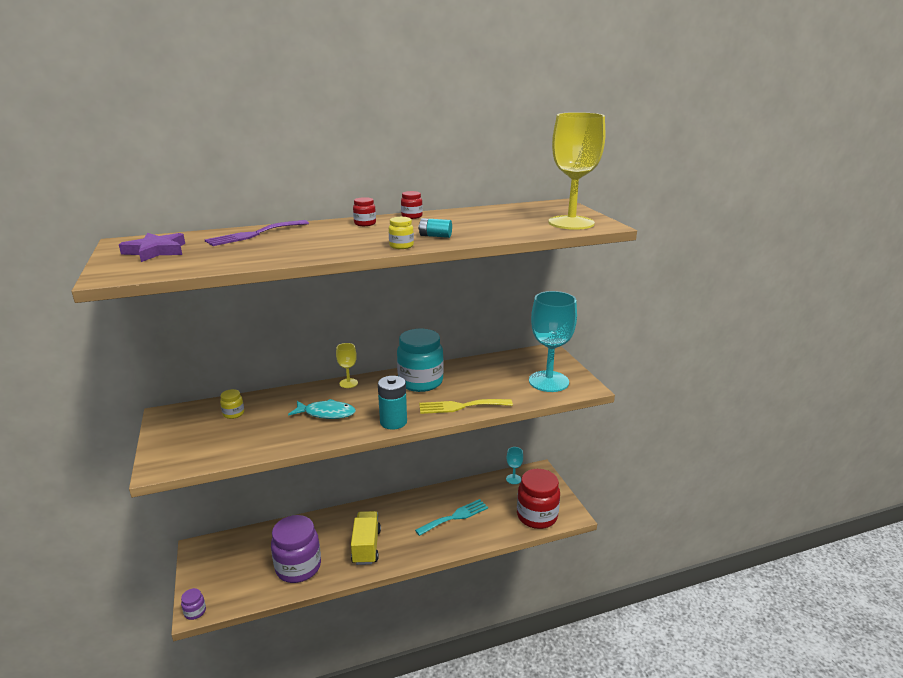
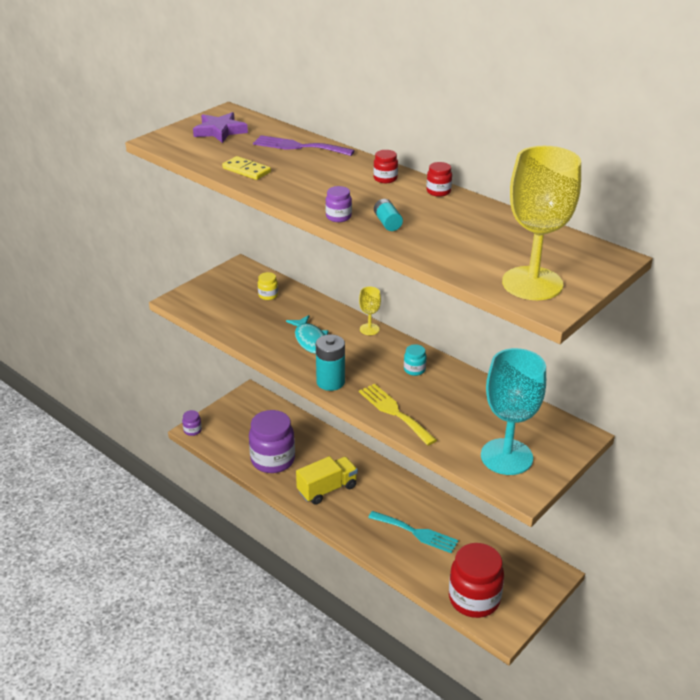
camera: 60 degrees right, 10 degrees up
(258, 256) = (246, 170): none -> yellow domino
(401, 246) = (338, 217): yellow jar -> purple jar
(420, 382) = (414, 370): turquoise jar -> turquoise jar, size x0.42
(513, 479) = (518, 556): turquoise goblet -> none

